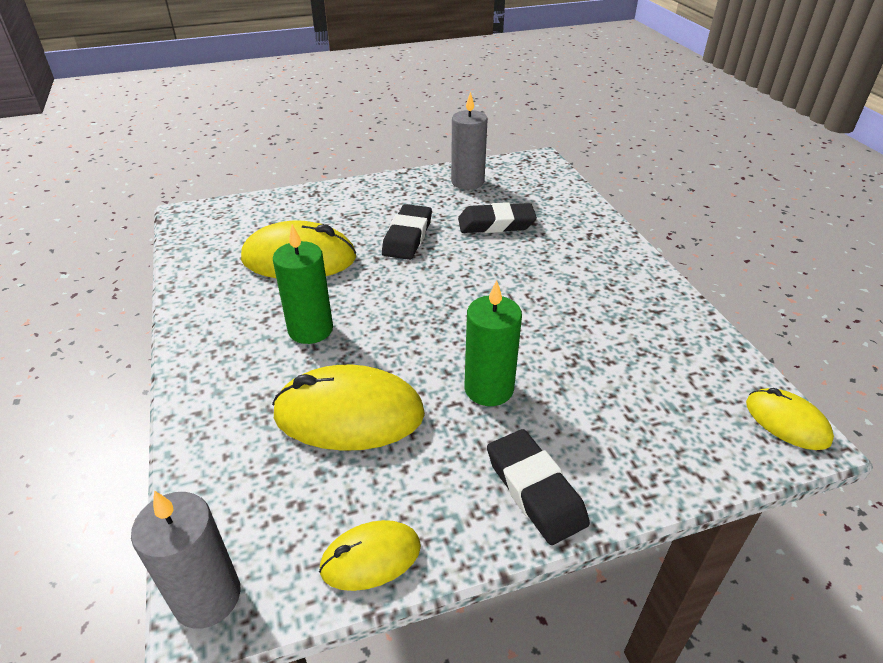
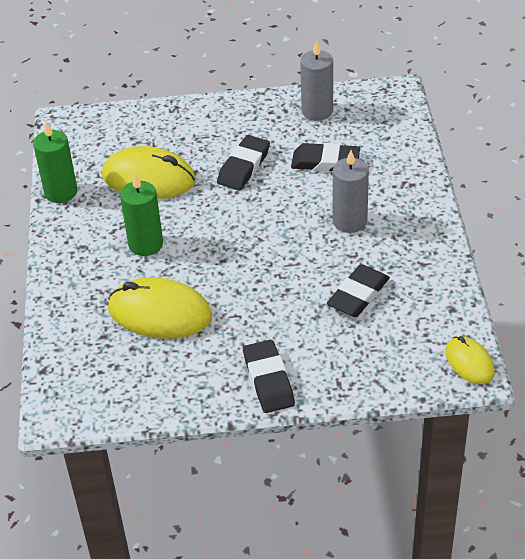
camera: 15 degrees right, 5 degrees up
(207, 597) = (55, 408): grey candle -> grey candle (350, 221)
(370, 557) = (153, 403): yellow mouse -> none
(489, 388) = (263, 308): green candle -> green candle (61, 192)
(601, 356) = (358, 295): none -> black eraser

